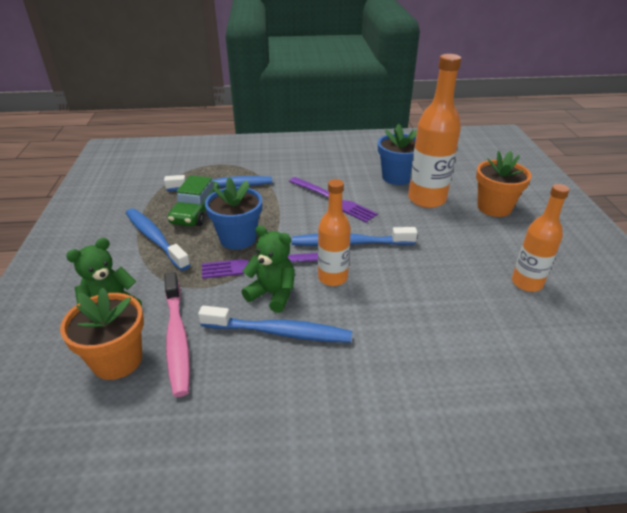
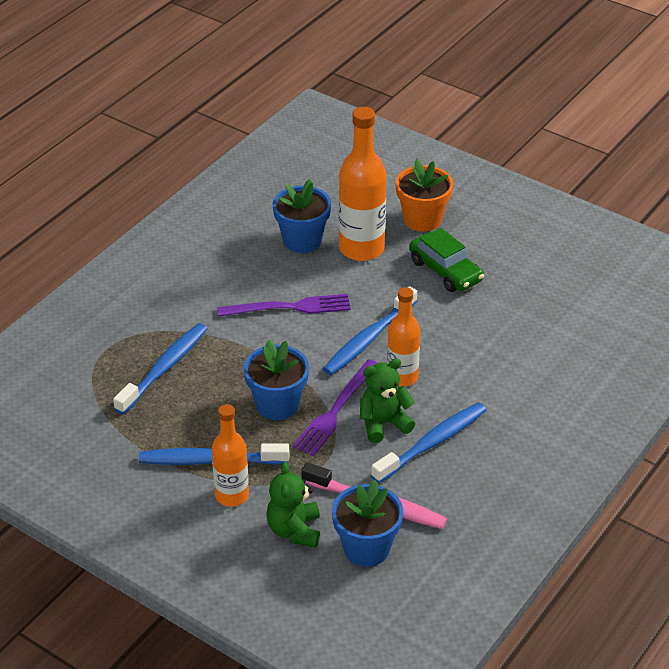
camera: 50 degrees left, 5 degrees up
(117, 360) = (366, 548): orange flower pot -> blue flower pot
(196, 211) = (192, 411): green car -> green car (445, 271)
(526, 283) = (526, 279): orange bottle -> orange bottle (232, 495)

